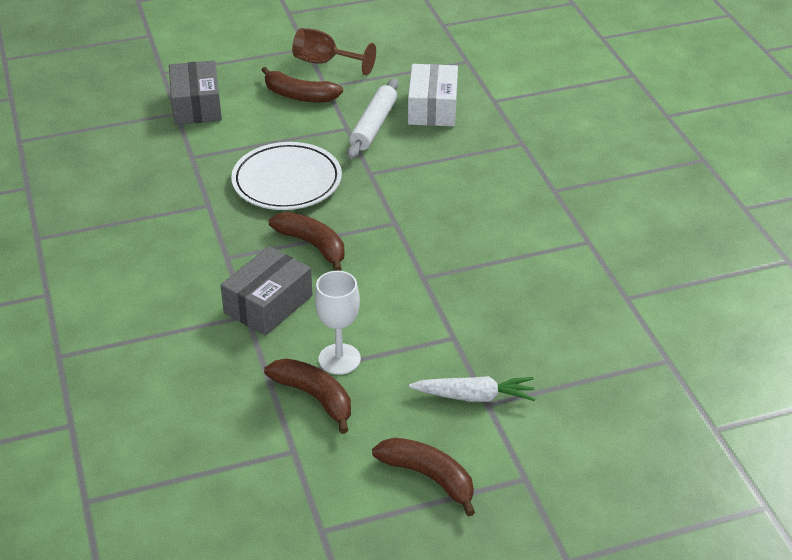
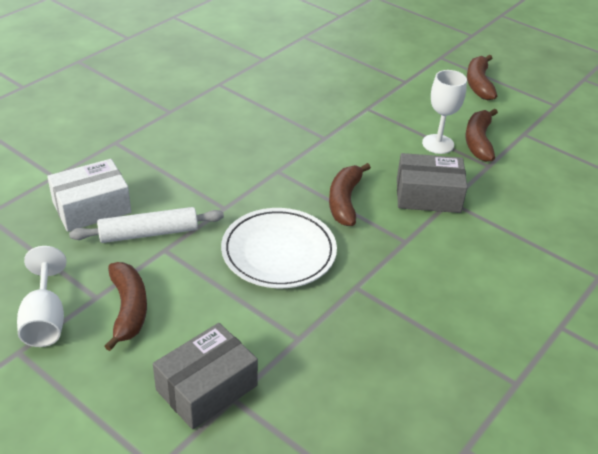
camera: 125 degrees left, 0 degrees up
(325, 62) = (45, 319): brown goblet -> white goblet
(474, 396) = (405, 87): white carrot -> none

